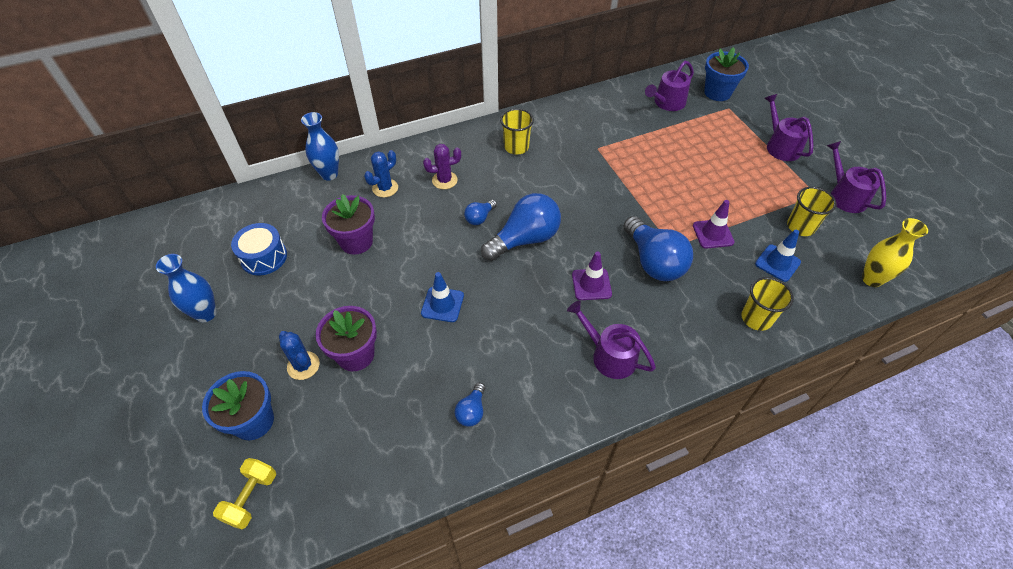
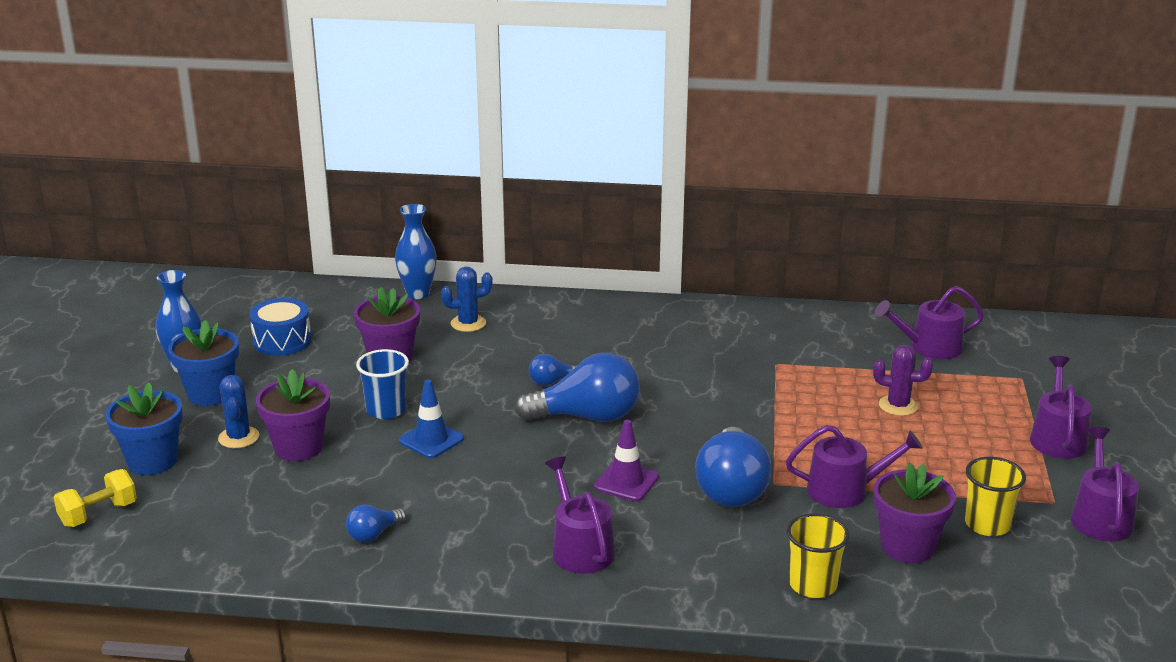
camera: 30 degrees right, 25 degrees down
(390, 291) = (386, 410): none -> blue cup
(444, 180) = (545, 337): purple cactus -> purple cactus (898, 406)
(516, 147) = (667, 332): yellow cup -> none
(713, 234) = (845, 490): purple traffic cone -> purple watering can
(717, 92) = (1022, 357): blue flower pot -> blue flower pot (210, 394)
(777, 263) = (907, 547): blue traffic cone -> purple flower pot
(871, 279) = (1036, 609): yellow vase -> none

